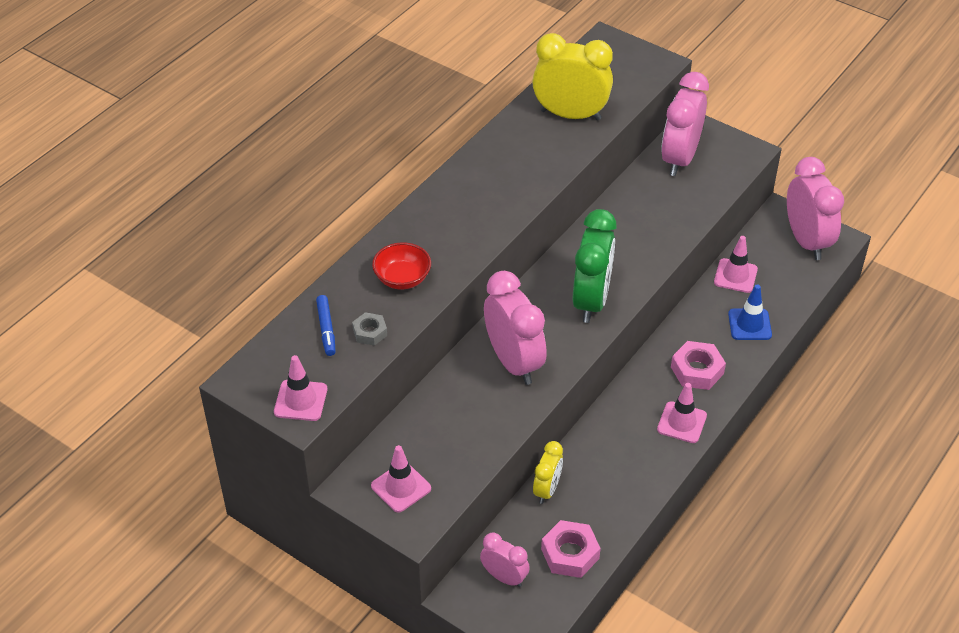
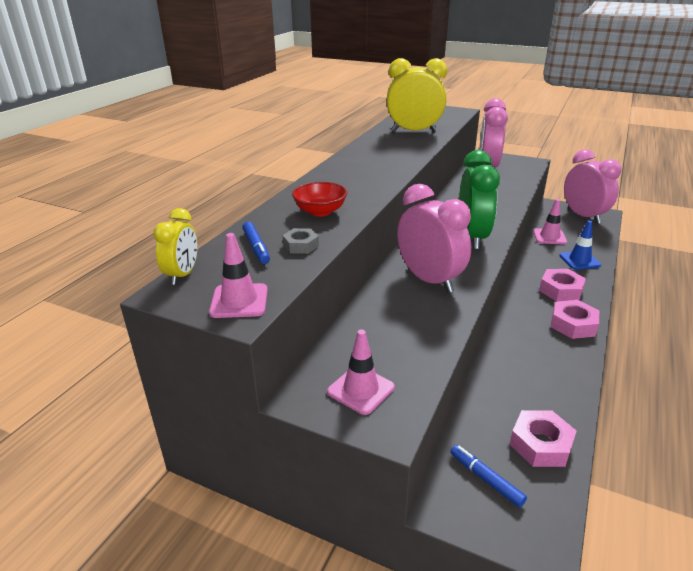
camera: 10 degrees left, 15 degrees down
(504, 577) = (485, 479): pink clock -> blue marker
(547, 490) = (487, 390): yellow clock -> yellow clock (183, 275)
(681, 422) = (573, 324): pink traffic cone -> pink nut

